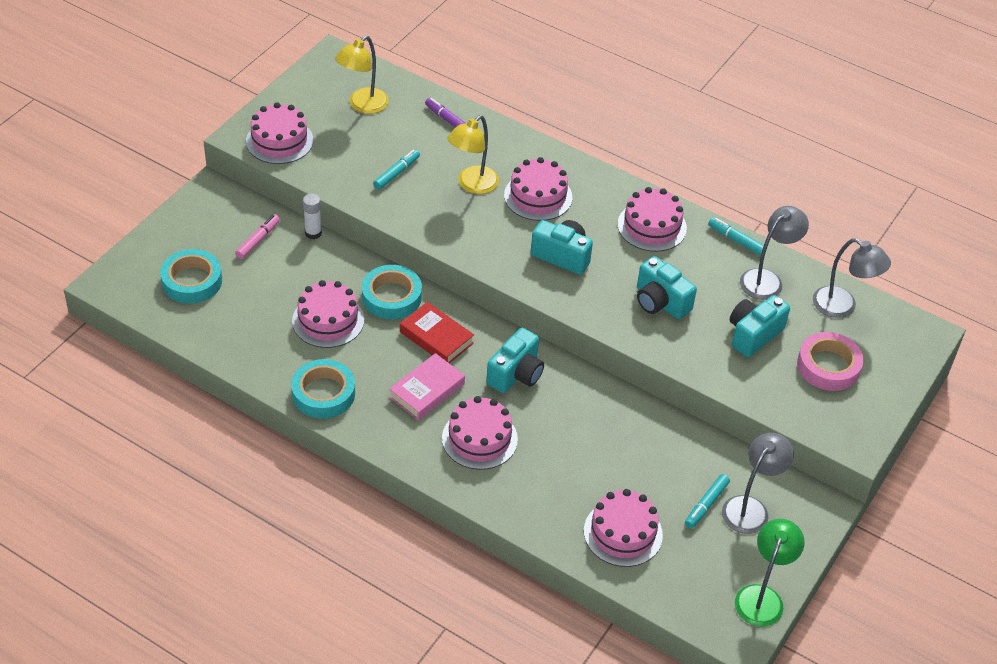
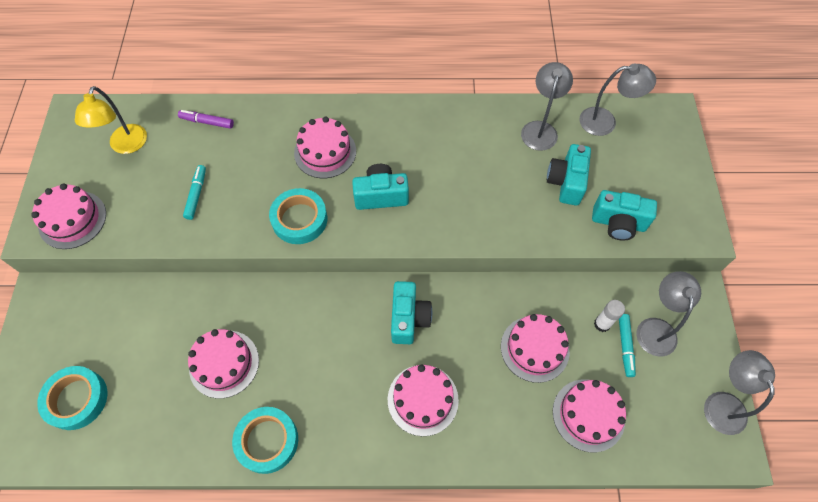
camera: 30 degrees left, 15 degrees up
(258, 240) = (112, 320): pink marker -> none
(313, 233) = (157, 285): white glue stick -> white glue stick (602, 324)
(391, 297) = (262, 307): turquoise tape -> turquoise tape (299, 219)
(427, 391) = (350, 380): pink book -> none
(436, 337) = (324, 324): red book -> none
(472, 185) = (266, 171): yellow lamp -> none
(652, 226) = (428, 130): pink cake -> pink cake (534, 348)
(660, 302) = (482, 194): turquoise camera -> turquoise camera (618, 223)
(736, 240) = (495, 108): turquoise marker -> none
(762, 597) = (721, 403): green lamp -> grey lamp
(828, 366) = (634, 178): pink tape -> none

